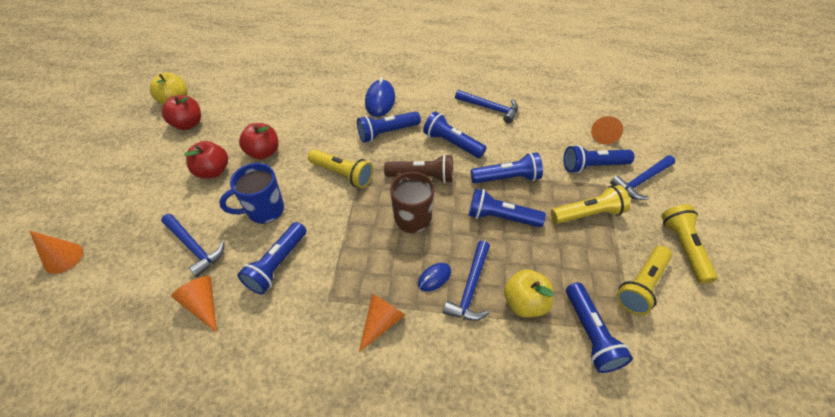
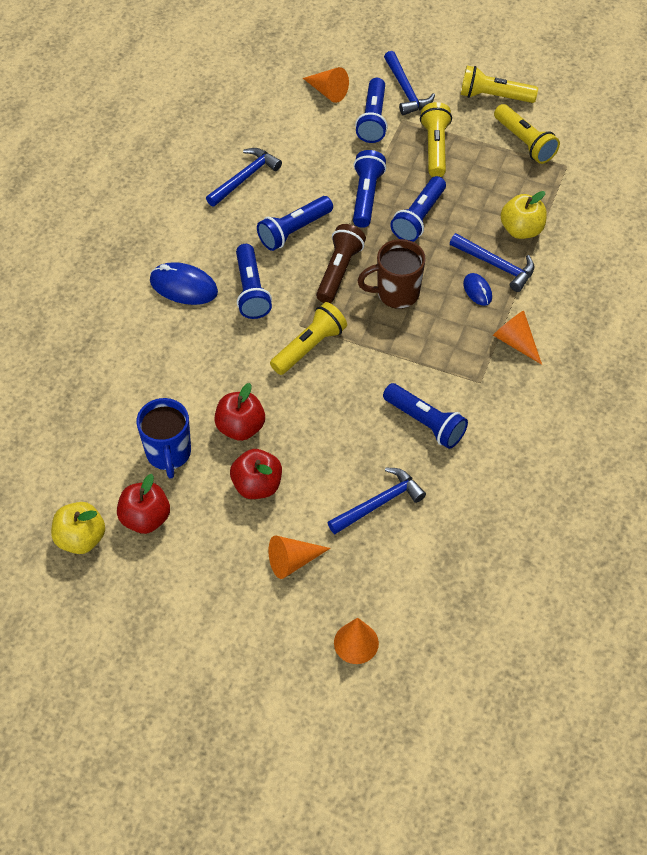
camera: 75 degrees left, 5 degrees up
(203, 305) = (459, 492): orange cone -> orange cone (293, 561)
(264, 210) = (343, 431): blue mug -> blue mug (168, 454)
(590, 334) = (562, 195): blue flashlight -> none

